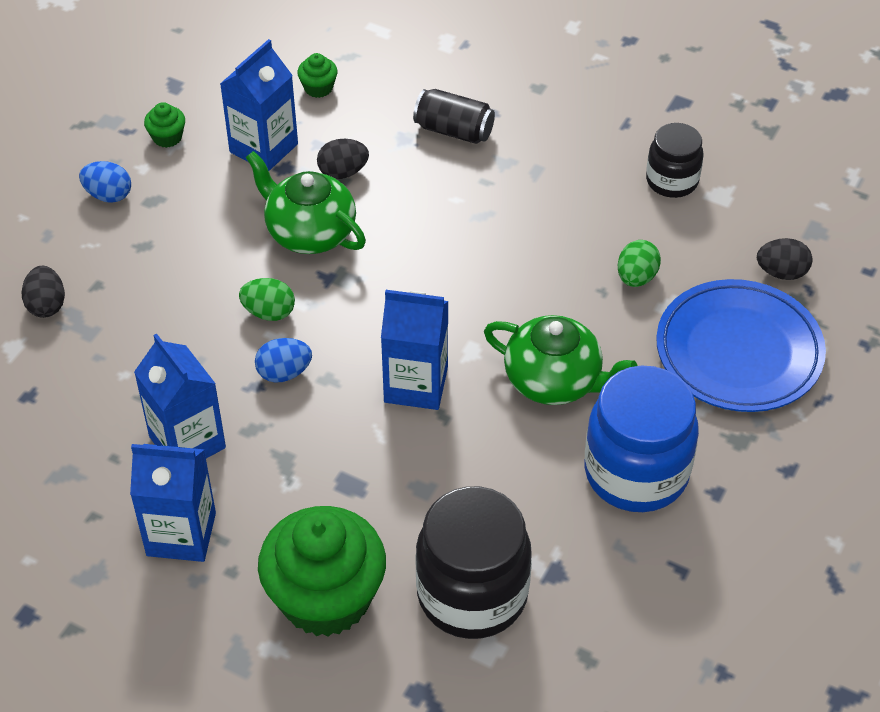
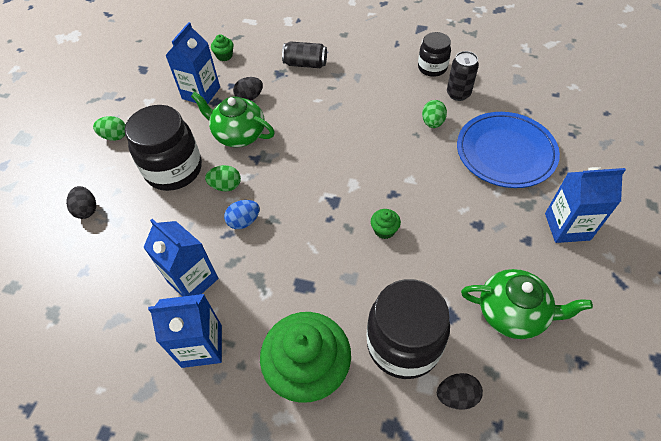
camera: 10 degrees left, 5 degrees up
(108, 195) = (115, 136): blue egg -> green egg
(167, 137) = (144, 98): green cupcake -> green cupcake (384, 230)
(192, 269) = (174, 170): none -> black jar
(416, 385) = (326, 212): blue carton -> blue carton (567, 226)
(554, 381) = (407, 192): green teapot -> green teapot (513, 313)
(636, 473) = (475, 238): blue jar -> none
(699, 236) = (458, 94): none -> black can
(781, 272) = (510, 104): black egg -> black egg (456, 396)

